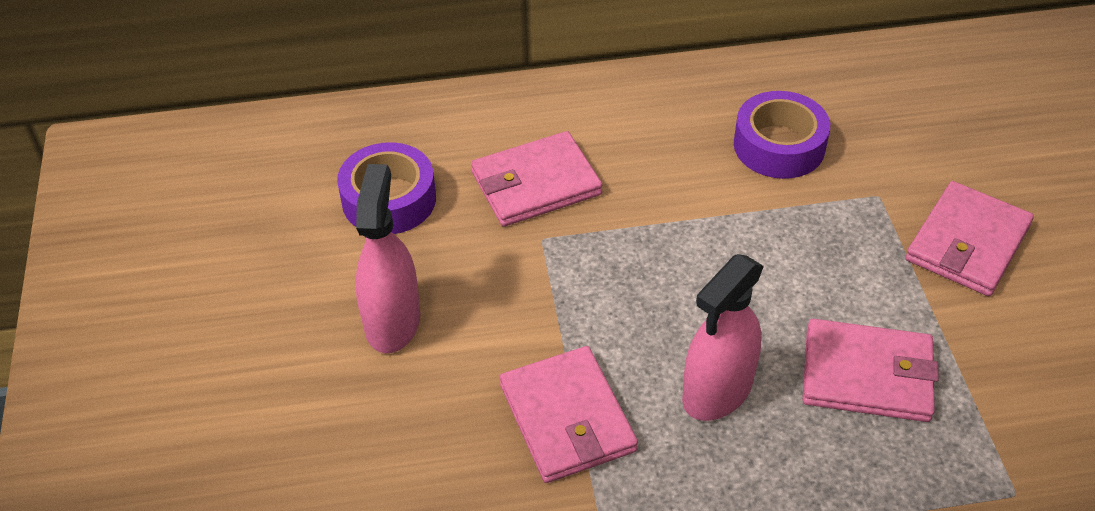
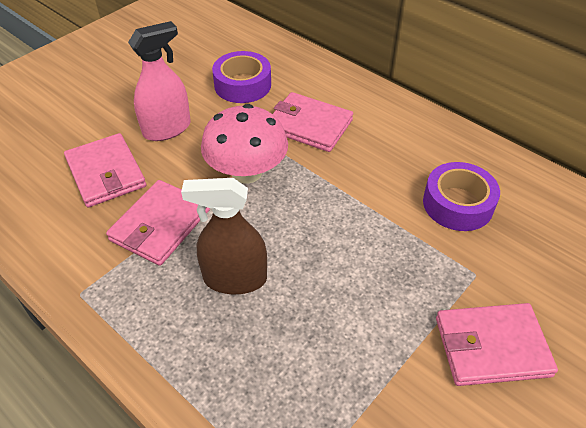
camera: 50 degrees right, 0 degrees up
(558, 287) = (246, 172): none -> pink mushroom
(717, 391) = (235, 279): pink spray bottle -> brown spray bottle
(867, 375) = (316, 348): pink wallet -> pink wallet (106, 173)

